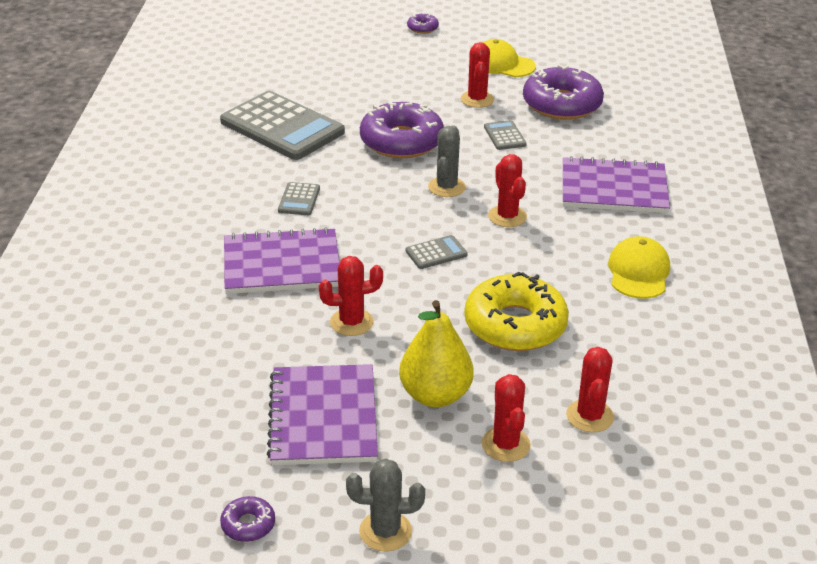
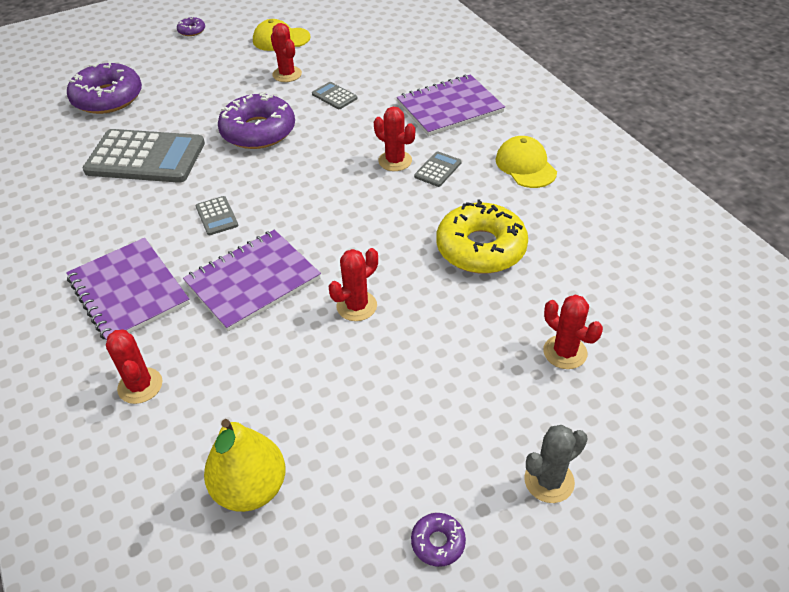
camera: 30 degrees left, 10 degrees up
(323, 417) = (410, 404): purple notebook -> purple notebook (129, 291)
(435, 395) = (477, 337): yellow pear -> yellow pear (250, 488)
(436, 253) = (369, 214): grey calculator -> grey calculator (438, 170)
(446, 187) = (328, 156): grey cactus -> none
(562, 104) = (354, 55): purple donut -> purple donut (108, 98)
(590, 416) = (598, 297): red cactus -> red cactus (140, 386)

